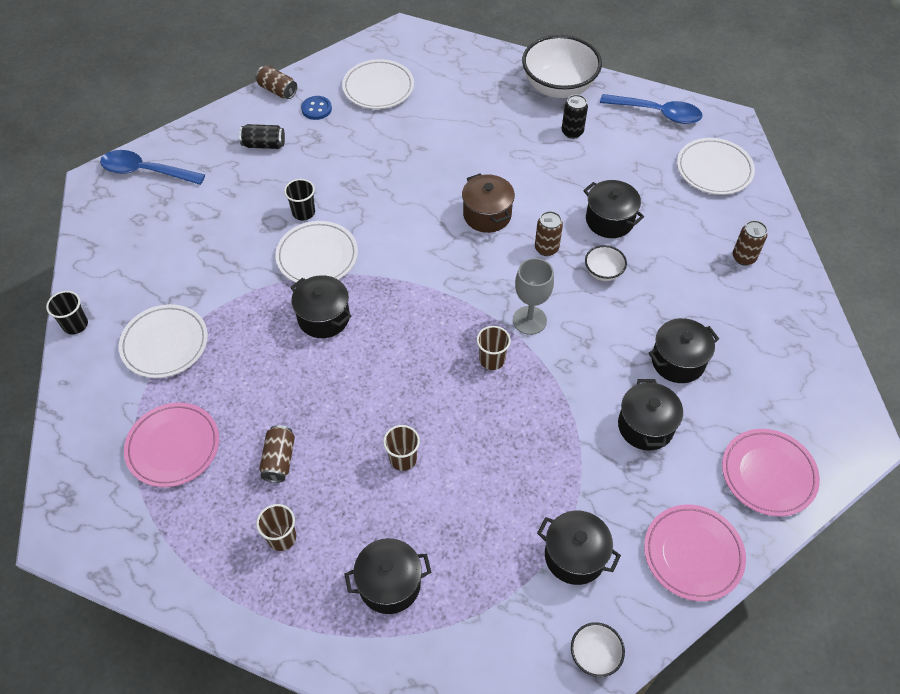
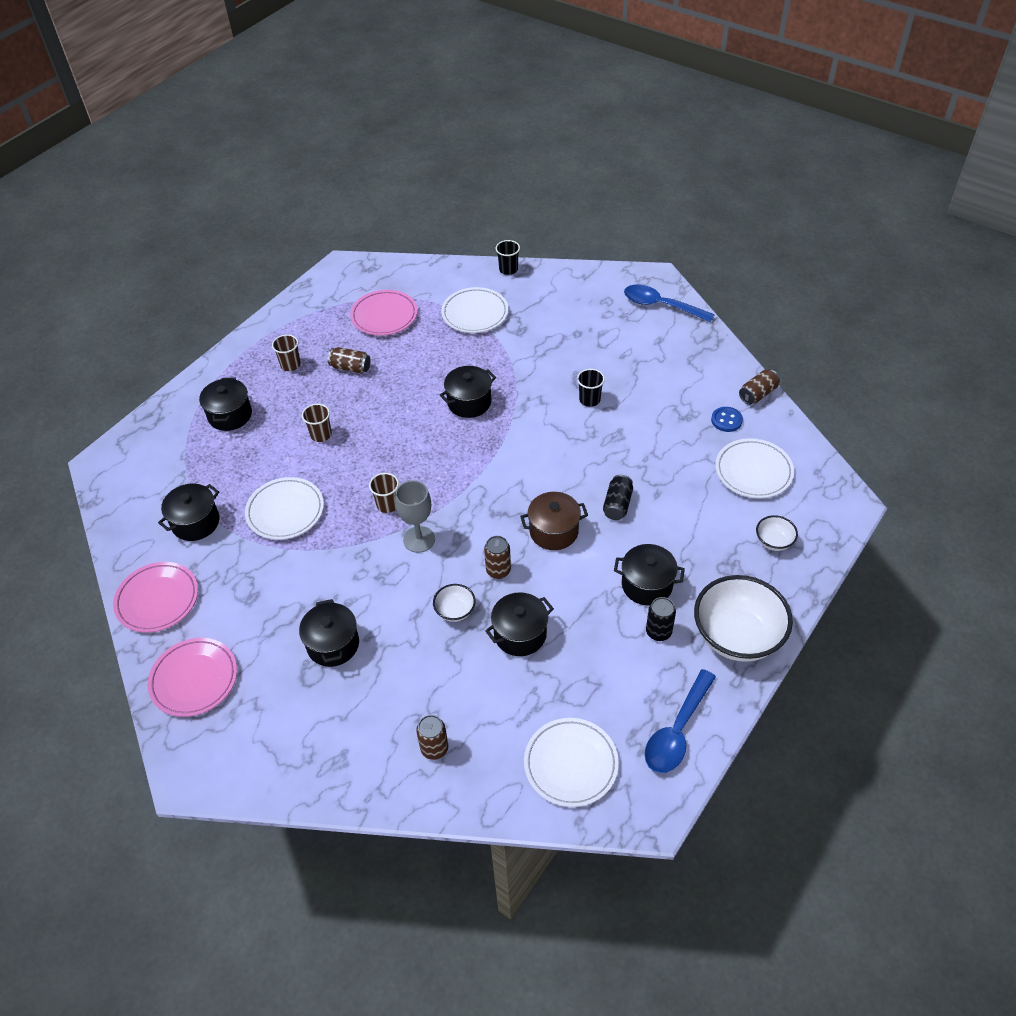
camera: 105 degrees right, 5 degrees down
(146, 171) = (661, 305): blue spoon -> blue spoon turned 90 degrees counterclockwise
(264, 145) = (681, 380): black can -> black can (617, 504)
(317, 256) = (536, 404): white plate -> white plate (285, 511)
(594, 655) = (121, 517): white bowl -> white bowl (773, 542)
(645, 426) = (279, 599): black pot -> black pot (647, 585)

